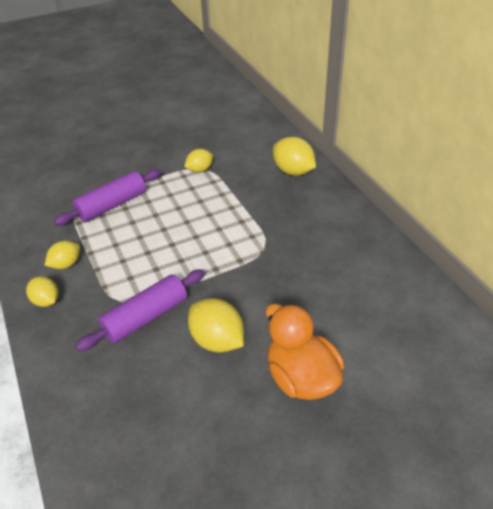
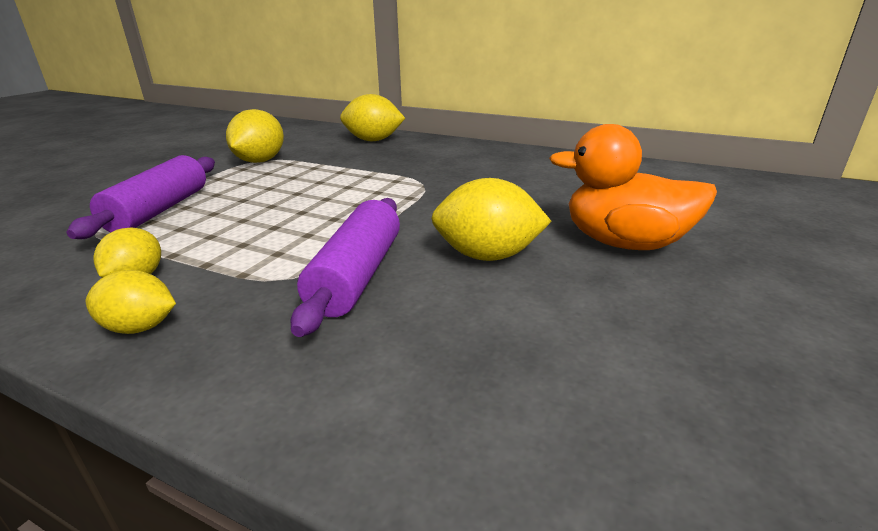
camera: 40 degrees left, 15 degrees down
(200, 170) = (260, 161): yellow lemon -> yellow lemon, size x1.60

